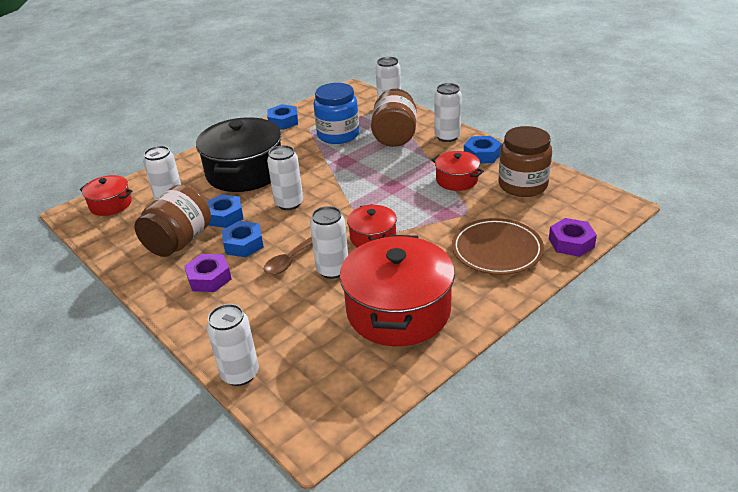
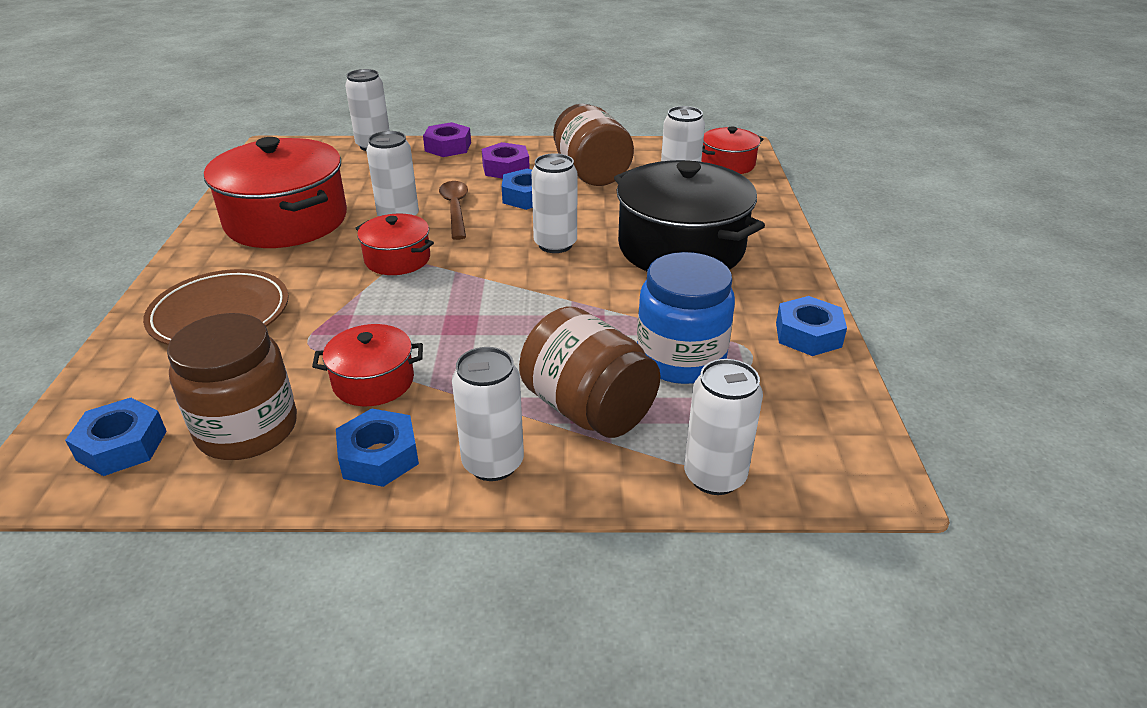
camera: 130 degrees right, 0 degrees up
(225, 216) = (597, 205): blue nut -> blue nut (122, 445)
(571, 243) = (110, 370): purple nut -> purple nut (448, 147)

